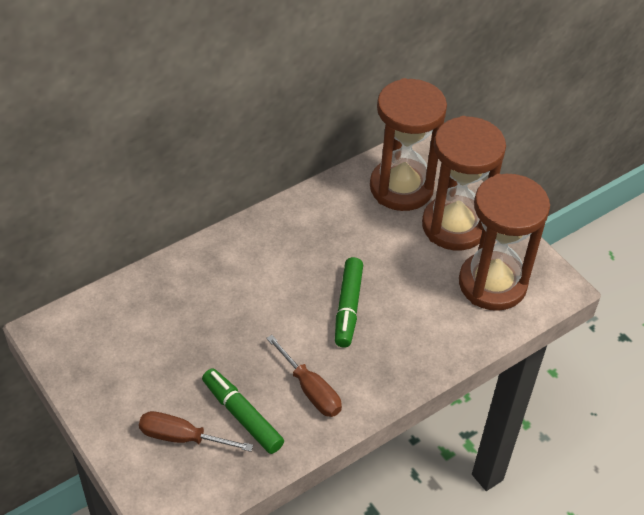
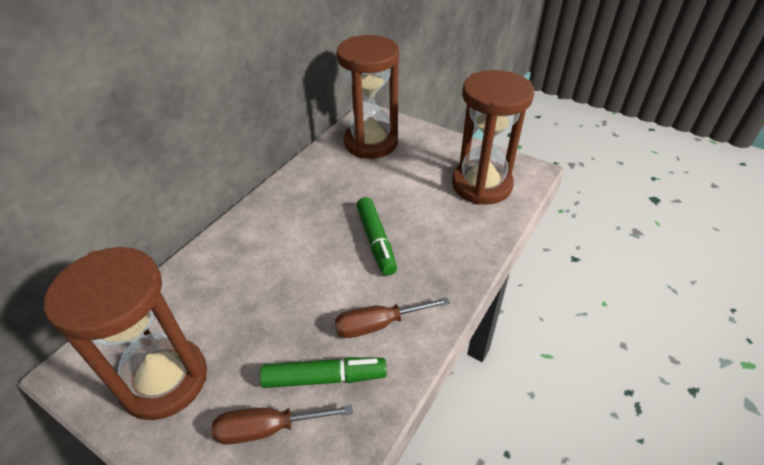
camera: 20 degrees left, 5 degrees down
(242, 416) = (324, 378): green marker -> green marker turned 150 degrees clockwise
(310, 389) = (379, 324): brown screwdriver -> brown screwdriver turned 135 degrees clockwise
(454, 226) = (427, 155): brown hourglass -> brown hourglass (164, 380)

